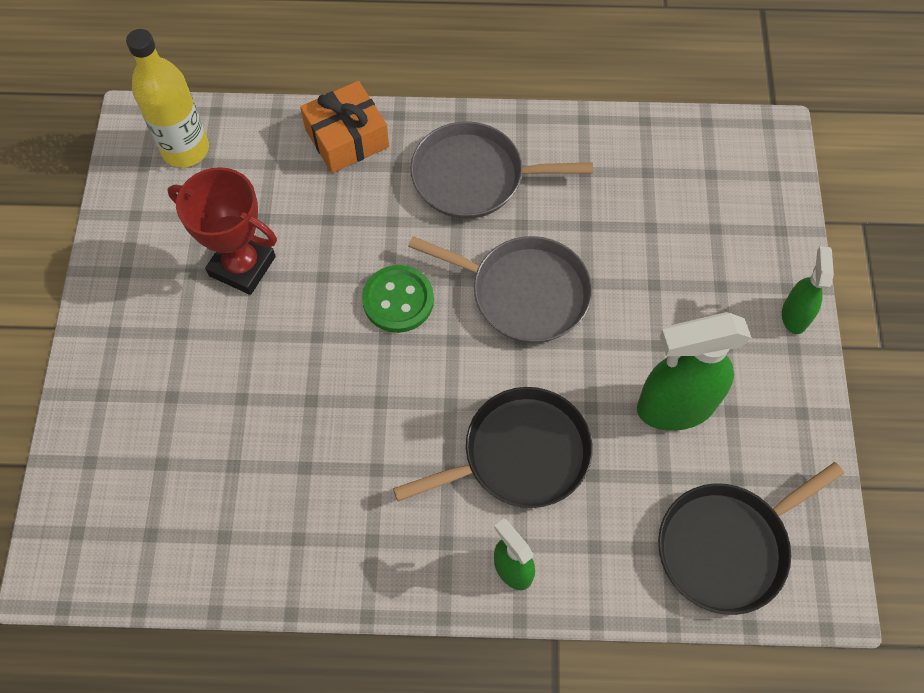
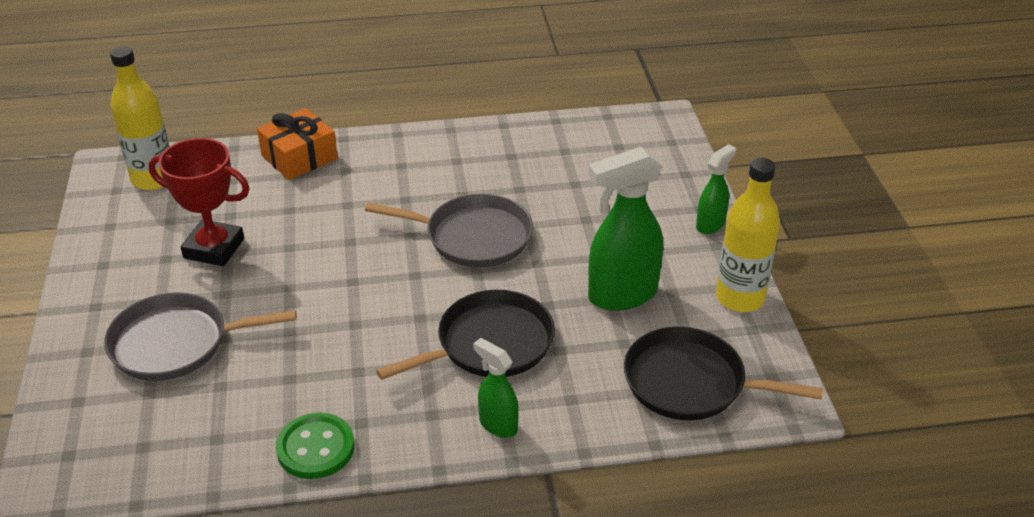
camera: 10 degrees left, 25 degrees down
(398, 300) = (361, 254): green button -> green button (315, 448)
(474, 177) = (416, 169): grey pan -> grey pan (176, 343)
(727, 546) = (691, 383): black pan -> black pan turned 60 degrees clockwise
(794, 315) = (710, 225): green spray bottle -> green spray bottle turned 45 degrees clockwise
(805, 432) = (740, 298): none -> yellow bottle

